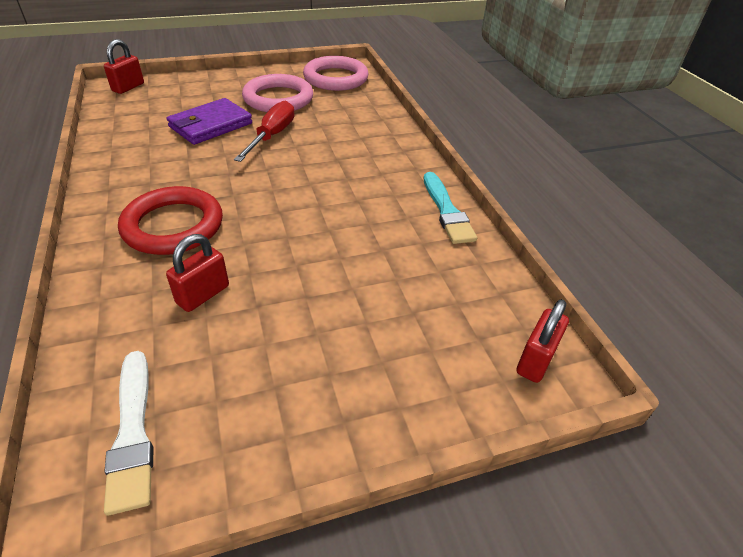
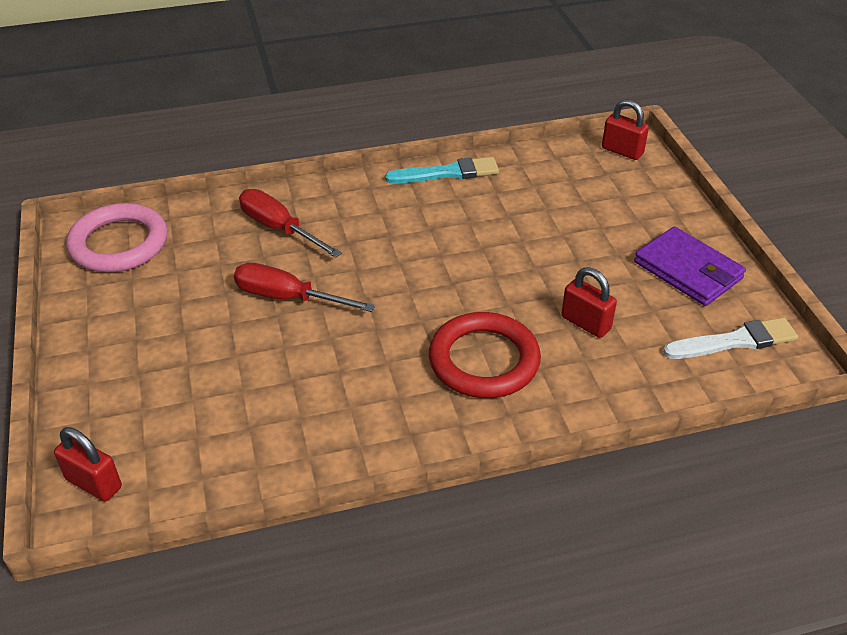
camera: 85 degrees left, 0 degrees up
(210, 125) = (250, 360): purple wallet -> purple wallet (688, 270)
(278, 98) = (176, 298): pink ring -> none
(353, 130) = (279, 228): none -> red screwdriver

